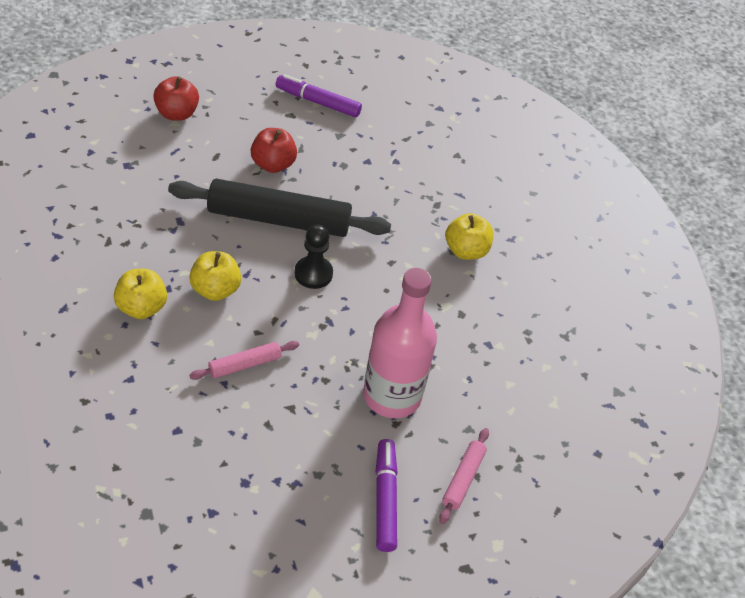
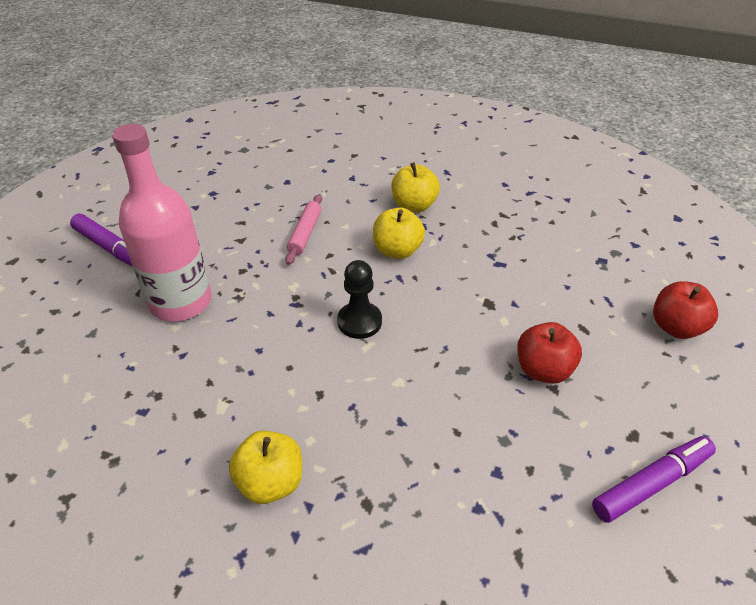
camera: 135 degrees right, 5 degrees down
(279, 219) = (453, 333): black rolling pin -> none
(463, 479) = (63, 300): pink rolling pin -> none

